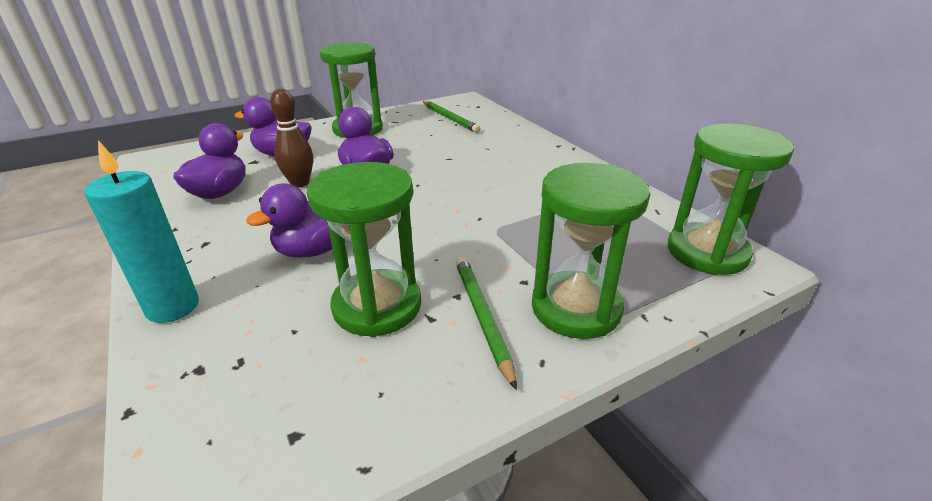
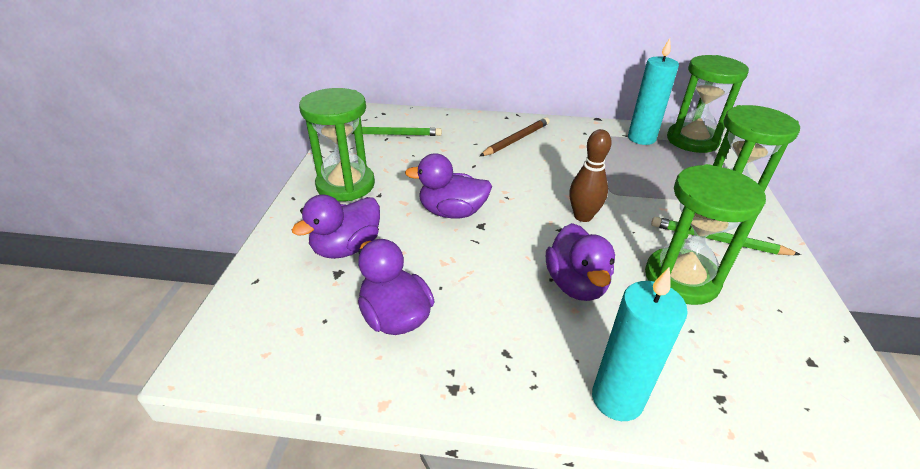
camera: 55 degrees left, 5 degrees up
(300, 183) = (434, 257): brown bowling pin -> brown bowling pin (583, 216)
(523, 160) = (516, 139): none -> brown pencil
(646, 218) = (641, 138): none -> turquoise candle

